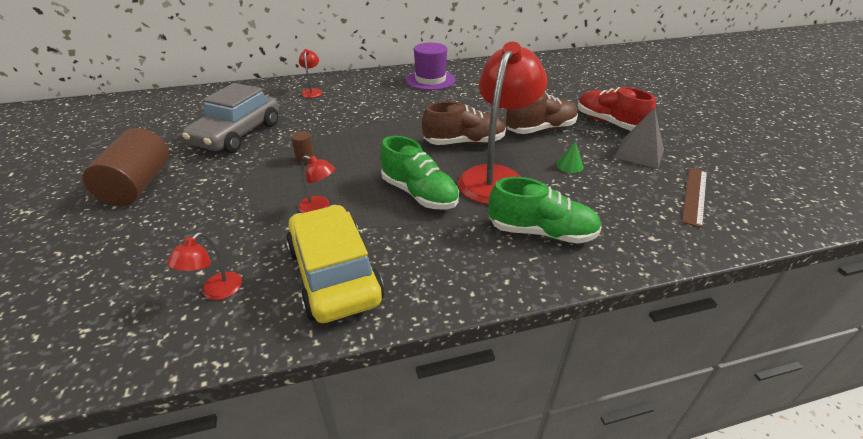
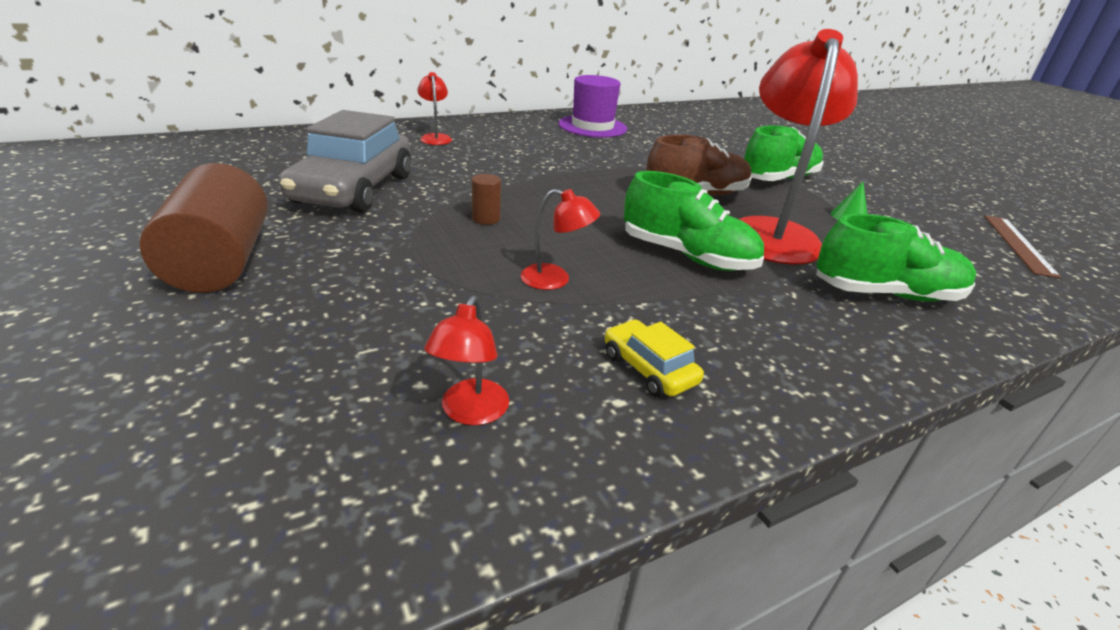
camera: 15 degrees left, 5 degrees down
(334, 274) = (649, 368): yellow car -> yellow car, size x0.45
(540, 129) = (778, 179): brown shoe -> green shoe
(609, 123) = (851, 171): red shoe -> none
(639, 153) = (915, 202): grey pyramid -> none

